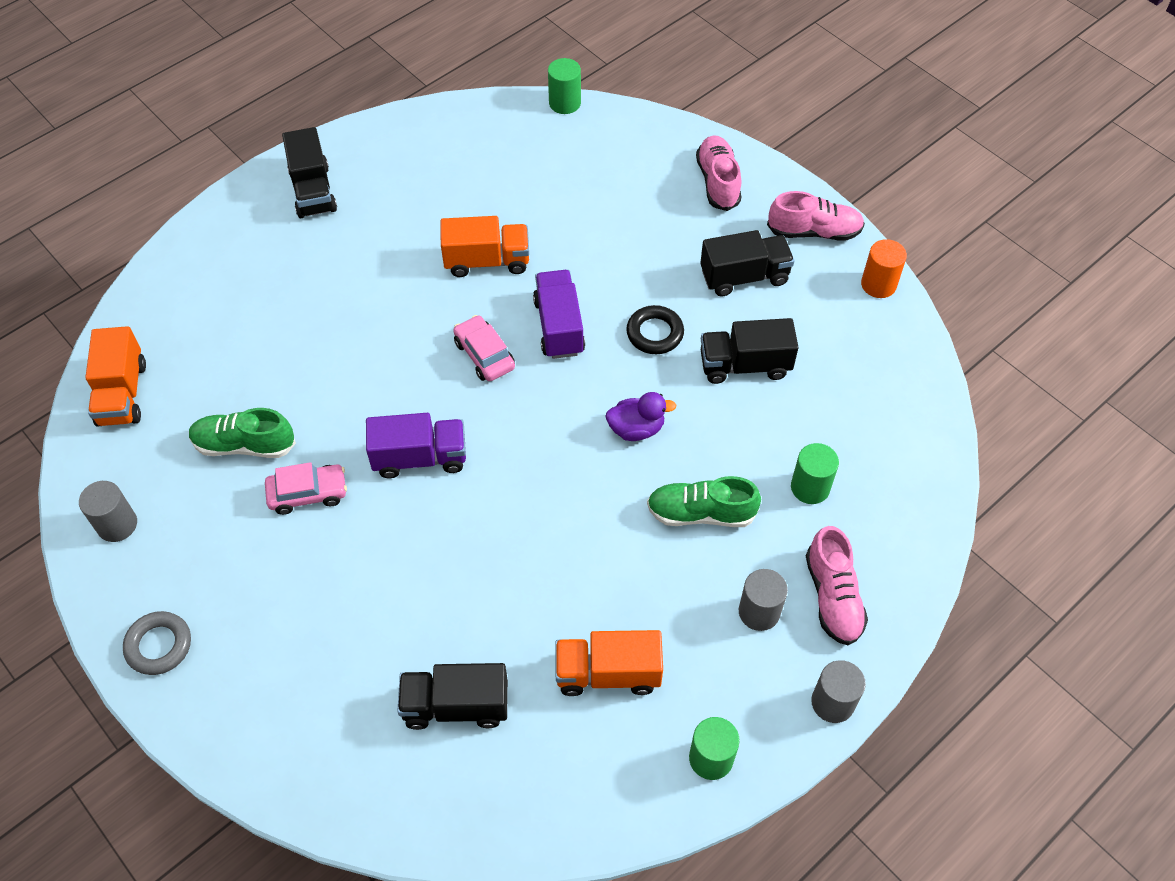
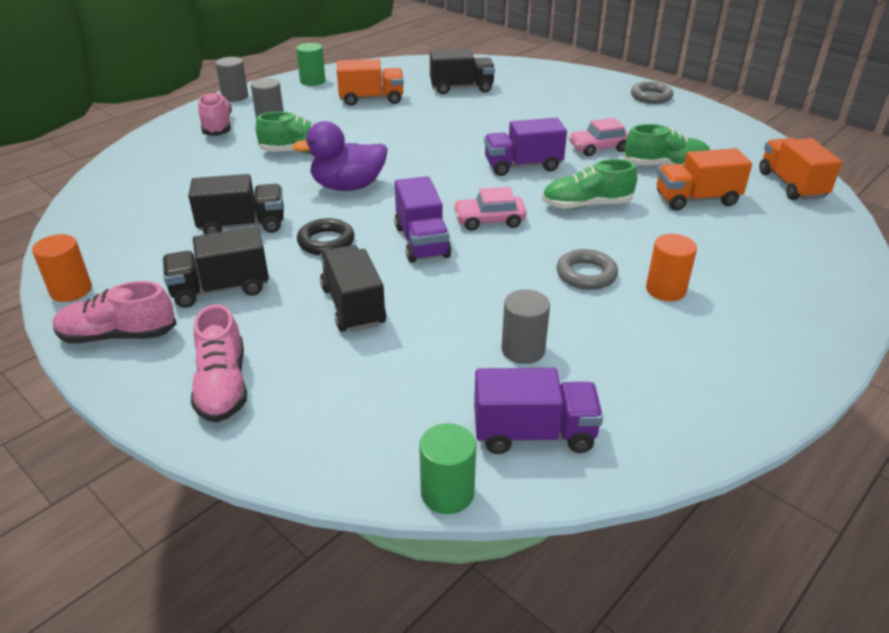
camera: 175 degrees right, 20 degrees down
(117, 524) = (724, 131): grey cylinder -> grey cylinder (523, 350)
(313, 191) = (752, 343): black truck -> black truck (353, 306)
(351, 249) = (665, 289): none -> orange cylinder
(372, 373) = (586, 205): none -> green shoe
(413, 272) = (586, 274): none -> grey ring
(484, 355) = (489, 220): pink car -> pink car turned 120 degrees clockwise
(487, 261) = (509, 287): orange truck -> orange truck (696, 199)
(503, 134) = (534, 433): none -> purple truck
(636, 429) = (348, 186): purple duck -> purple duck, size x1.54
(810, 487) = (212, 166): green cylinder -> none

